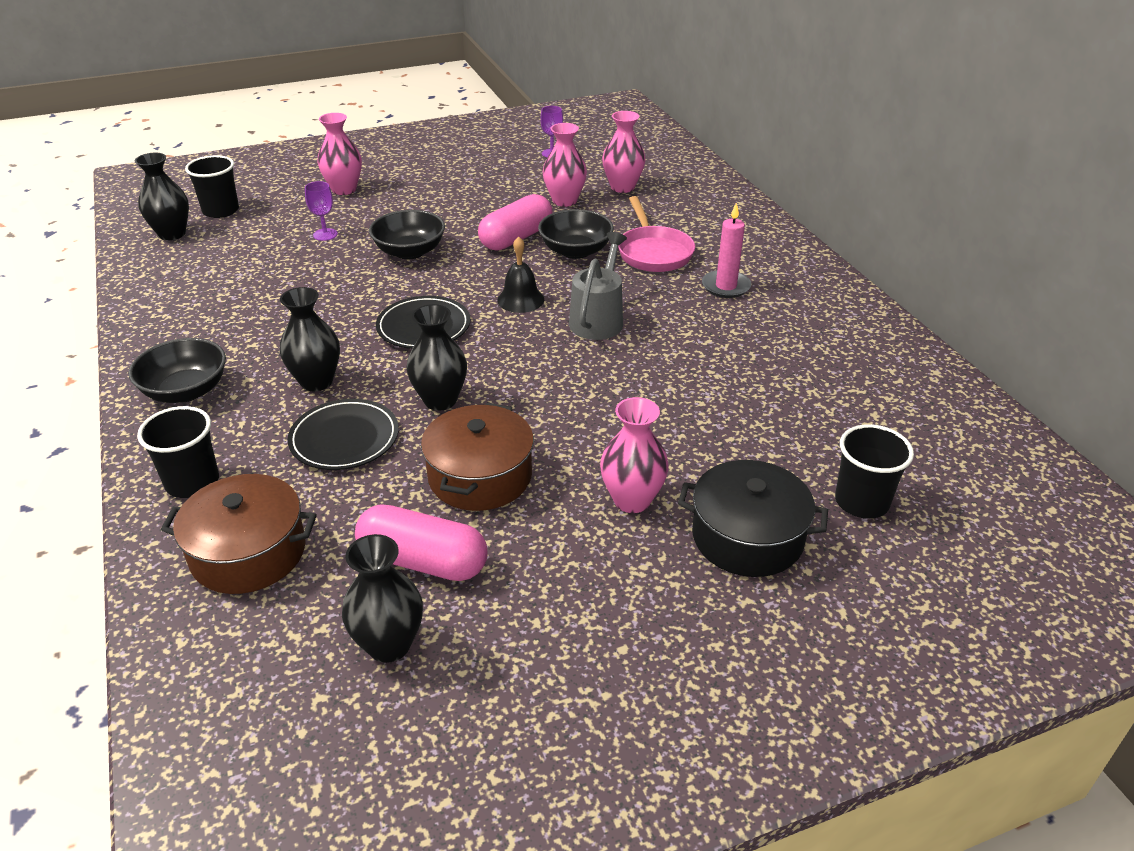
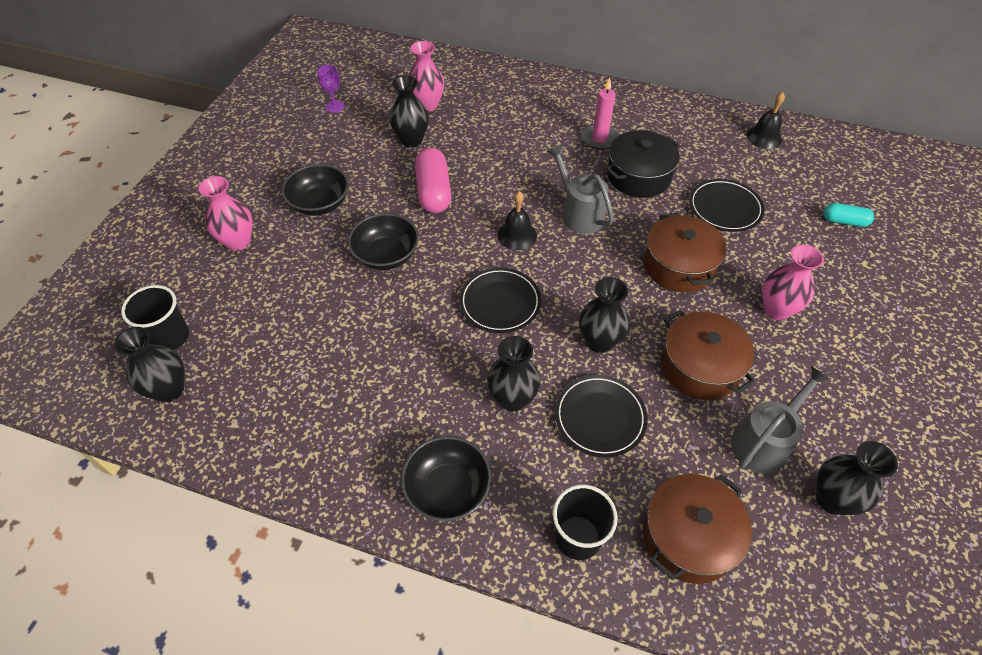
camera: 50 degrees left, 15 degrees up
(325, 234) = (300, 290): purple goblet -> none
(423, 561) = (764, 441): pink capsule -> grey watering can
(564, 201) = (411, 140): pink vase -> black vase
(575, 251) = (485, 175): black bowl -> black bowl (320, 204)
(609, 407) = (678, 265): none -> brown pot
(653, 252) = (527, 143): pink pan -> none
(744, 403) = (725, 208): none -> black plate
(747, 537) = (842, 282): black pot -> black pot (638, 176)
(861, 502) = (844, 221): black cup -> turquoise capsule
(914, 386) = (764, 137): none -> black bell

